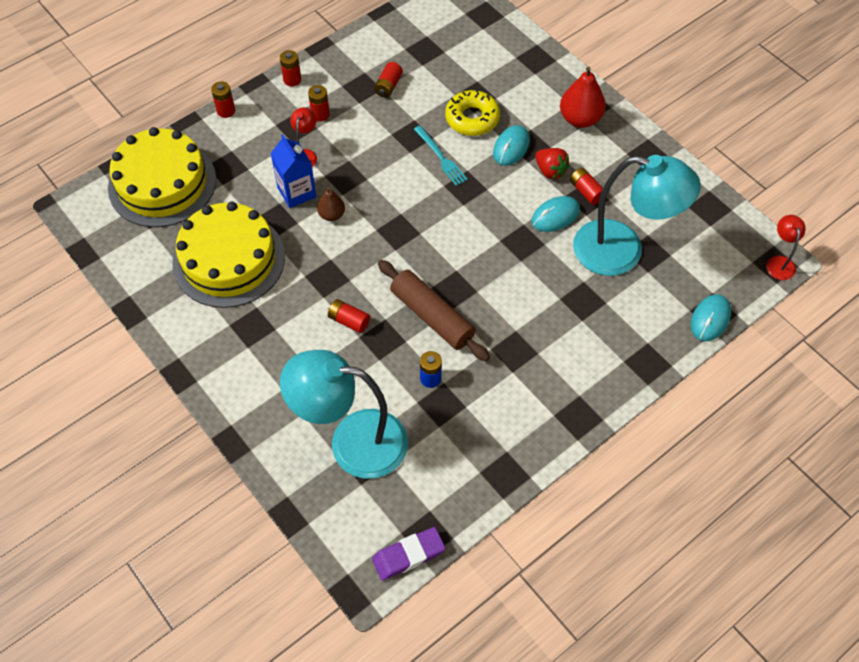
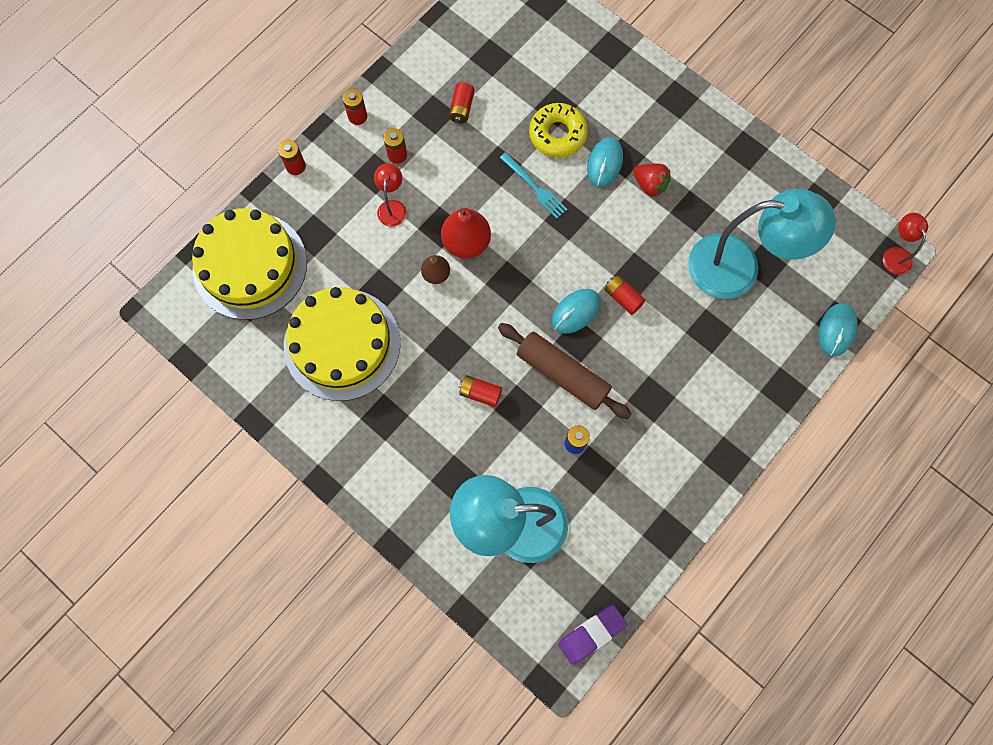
camera: 10 degrees left, 15 degrees up
(297, 192) = (394, 253): blue carton -> none
(555, 216) = (664, 238): turquoise mouse -> turquoise mouse (575, 312)
(580, 119) = (669, 117): red pear -> red pear (466, 242)
(586, 191) = (690, 204): red battery -> red battery (623, 298)

